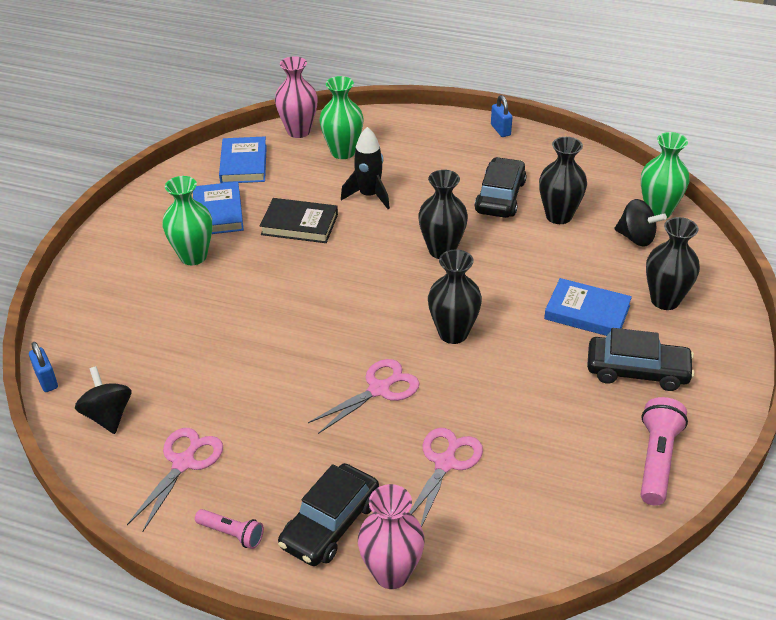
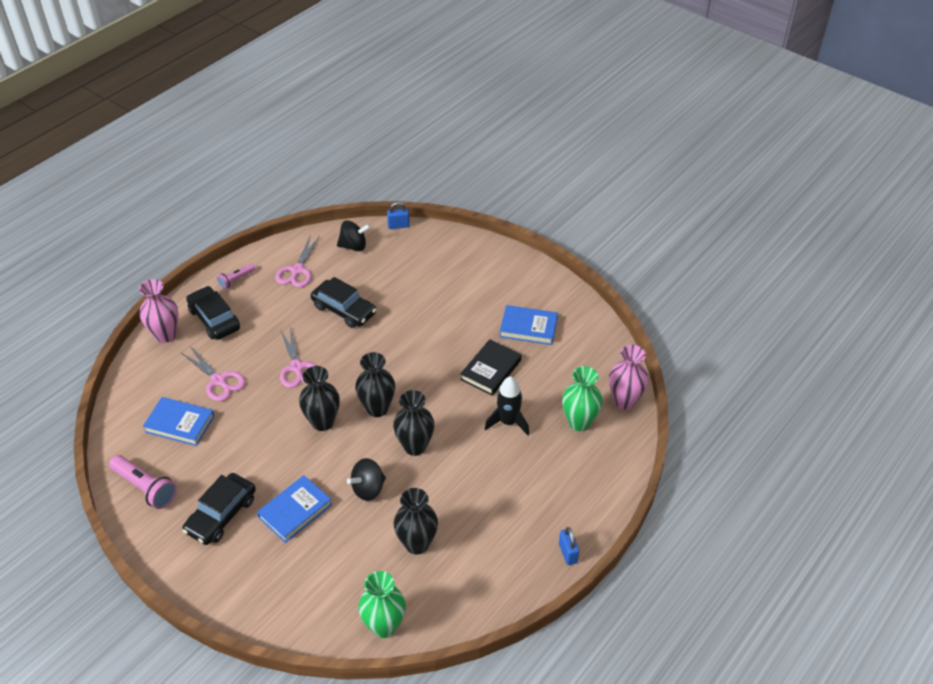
camera: 110 degrees right, 5 degrees up
(184, 463) = (297, 270): pink scissors -> pink scissors turned 60 degrees clockwise
(193, 256) = (482, 305): green vase -> none
(243, 164) = (588, 355): blue book -> blue book (180, 424)
(500, 130) = (568, 553): blue padlock -> blue padlock turned 75 degrees clockwise
(500, 197) = (464, 511): black car -> black car (344, 310)
(636, 238) = (358, 589): black spinning top -> black spinning top (368, 489)
(665, 300) = (276, 570): black vase -> black vase (377, 408)

